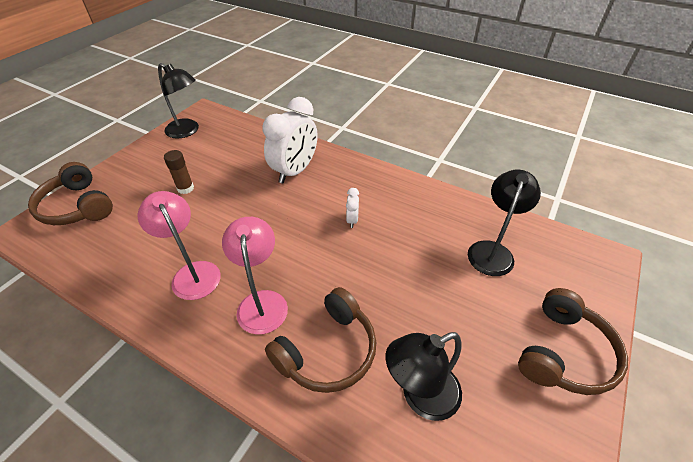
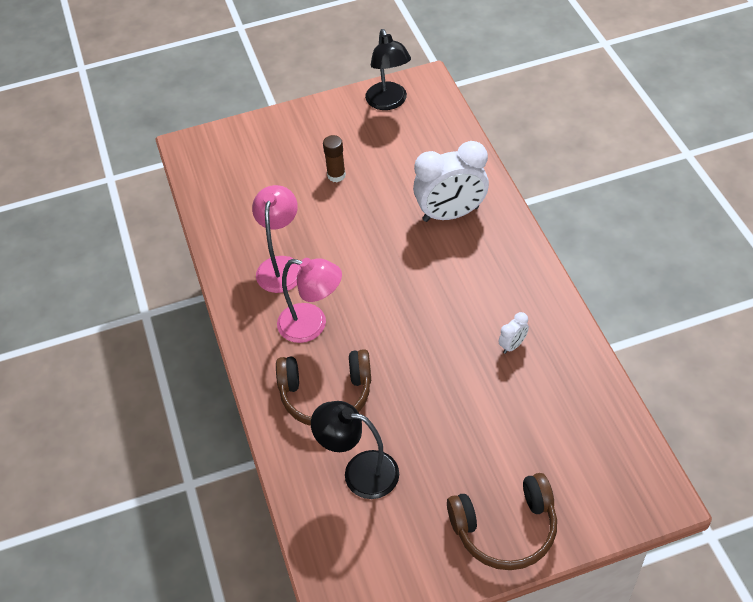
camera: 45 degrees right, 5 degrees up
(77, 206) = (239, 144): brown headphones -> none
(262, 302) = (312, 325): pink lamp -> pink lamp turned 75 degrees clockwise
(352, 220) = (453, 301): white clock -> white clock (512, 345)
(492, 251) = (552, 414): black lamp -> none

